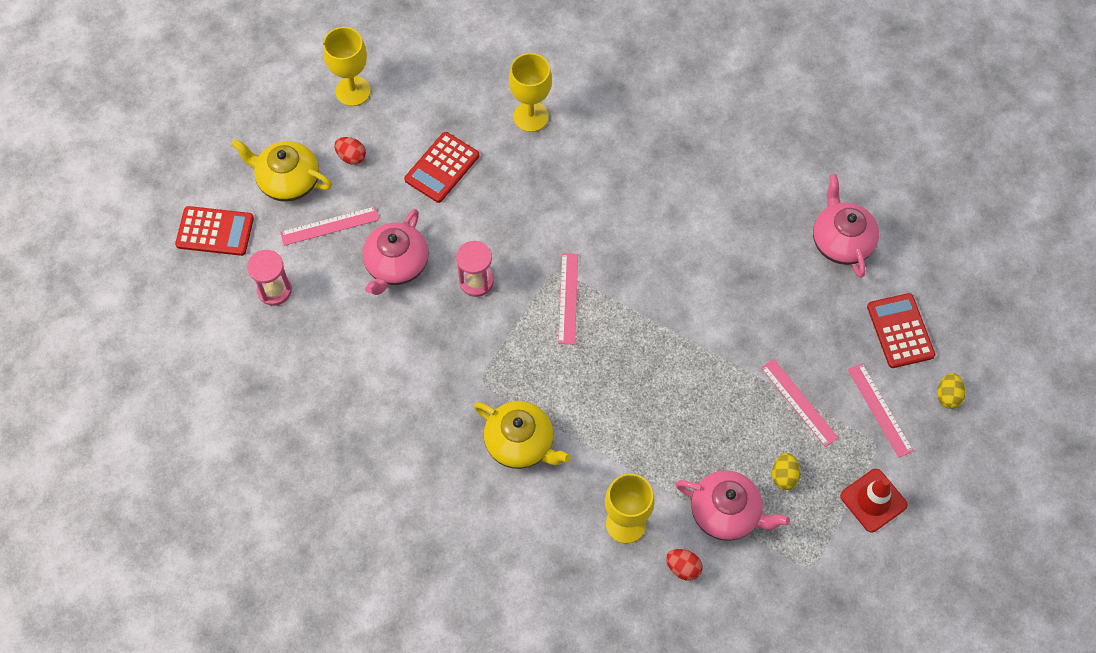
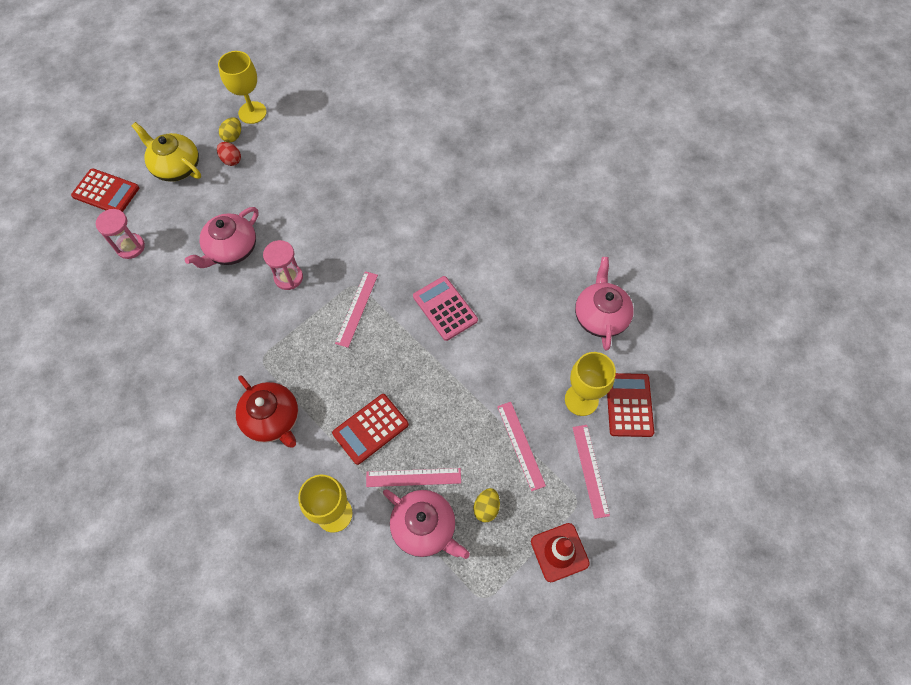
camera: 15 degrees right, 0 degrees up
(329, 226) = (193, 208): pink ruler -> pink ruler (413, 477)
(442, 168) = (296, 183): red calculator -> red calculator (370, 429)
(520, 443) = (273, 419): yellow teapot -> red teapot
(531, 116) = (380, 160): yellow goblet -> yellow goblet (581, 400)
(667, 274) = (445, 308): none -> pink calculator
(683, 568) = (369, 568): red egg -> none
(947, 396) = (655, 473): yellow egg -> yellow egg (233, 136)

